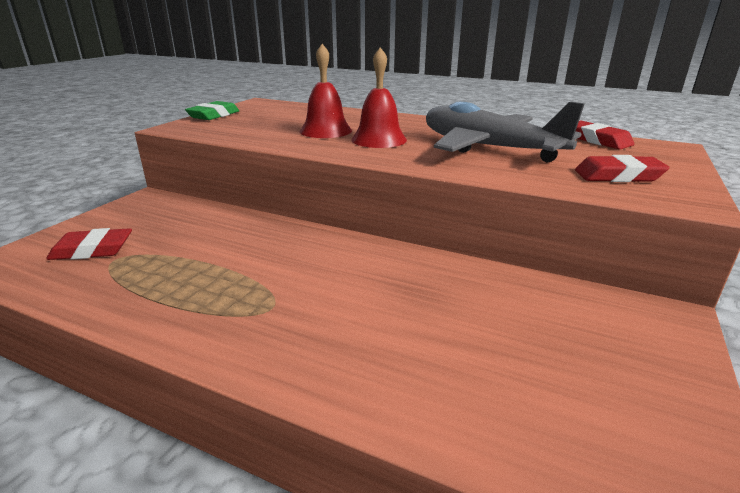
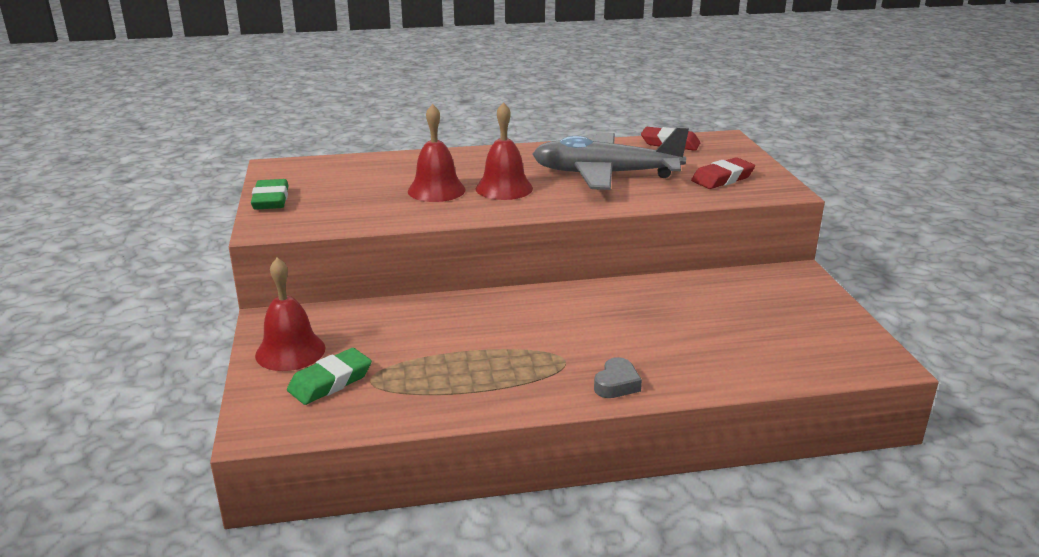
camera: 35 degrees left, 0 degrees up
(92, 250) = (330, 382): red eraser -> green eraser
(115, 220) = (290, 351): none -> red bell
(277, 354) = (616, 384): none -> grey heart

